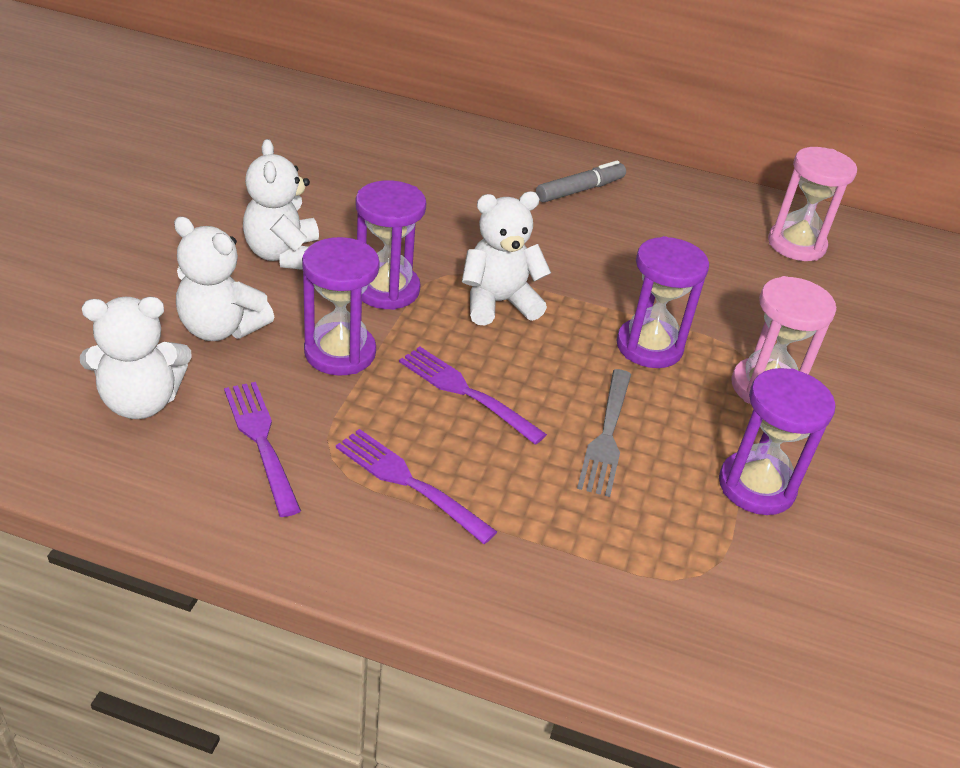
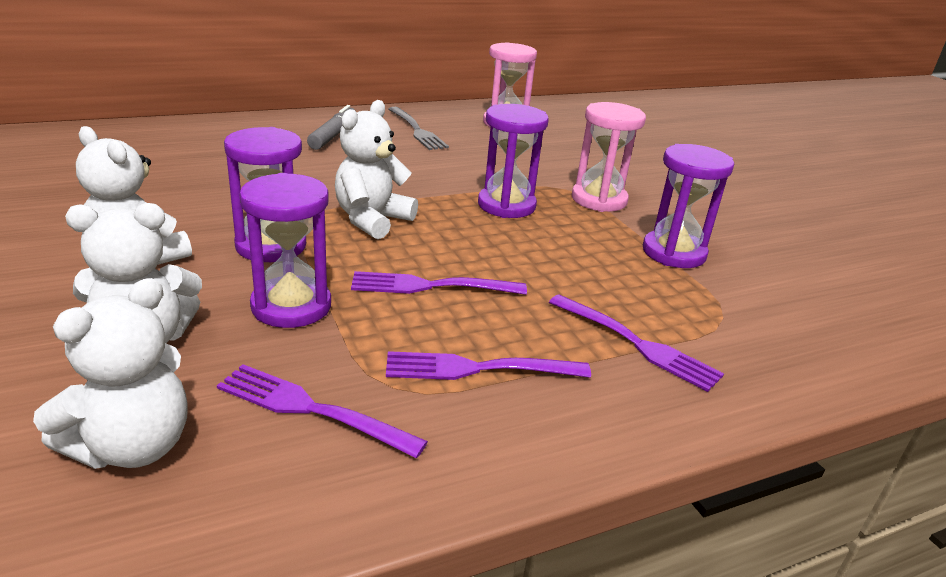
camera: 40 degrees left, 10 degrees down
(571, 544) = (636, 344): none -> purple fork
(606, 435) = (558, 267): grey fork -> grey fork (417, 130)

